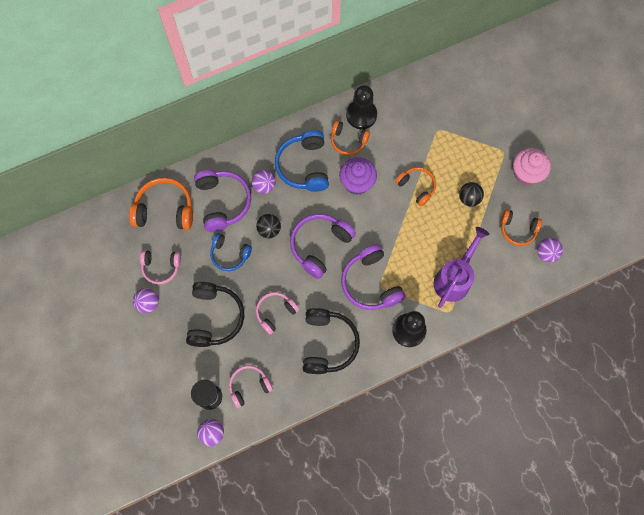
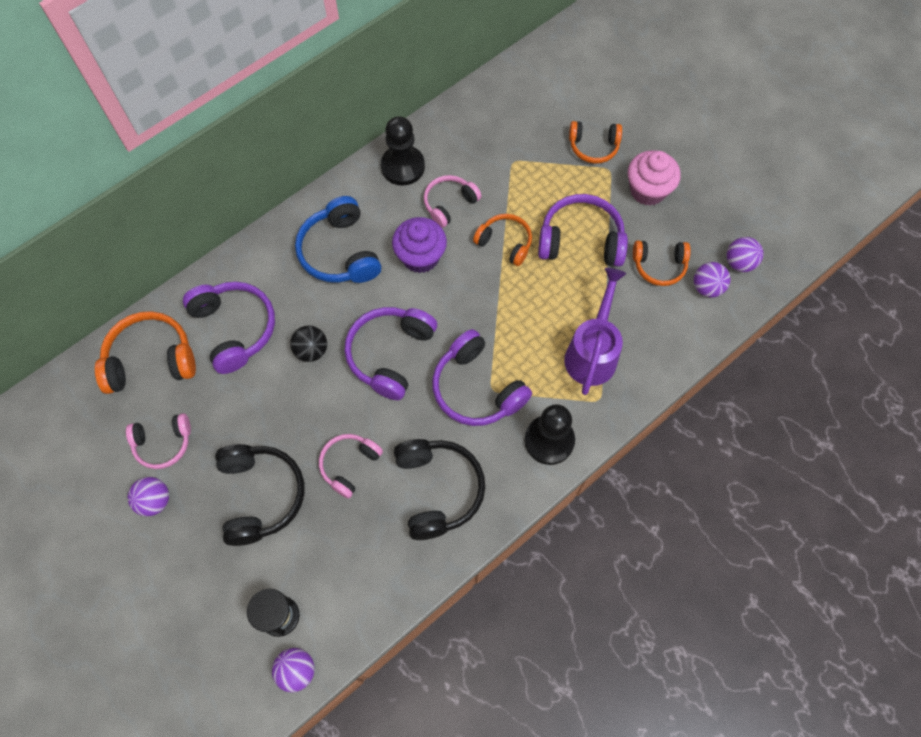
camera: 15 degrees left, 5 degrees down
(230, 254) = (262, 399): blue headphones -> none
(249, 386) = (337, 584): pink headphones -> pink headphones (449, 204)
(264, 186) = (289, 292): purple ball -> purple ball (739, 263)
(348, 141) = (393, 204): orange headphones -> orange headphones (593, 146)
(469, 198) = (581, 241): black ball -> purple headphones

